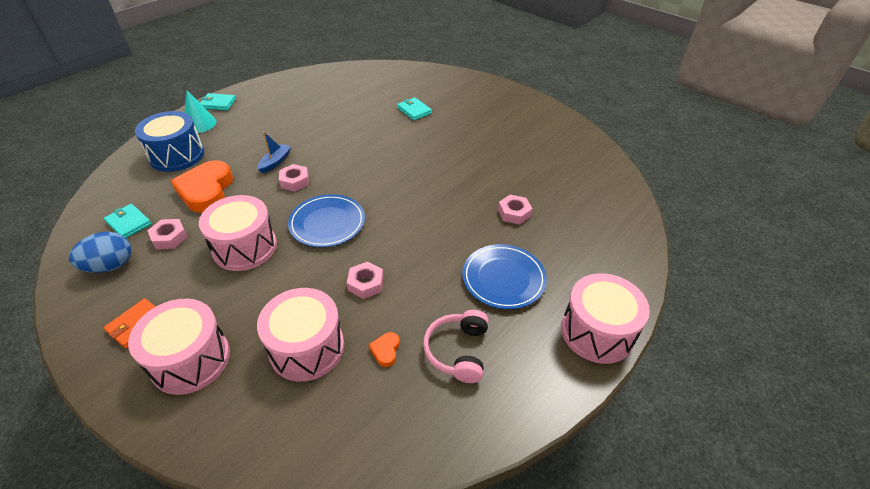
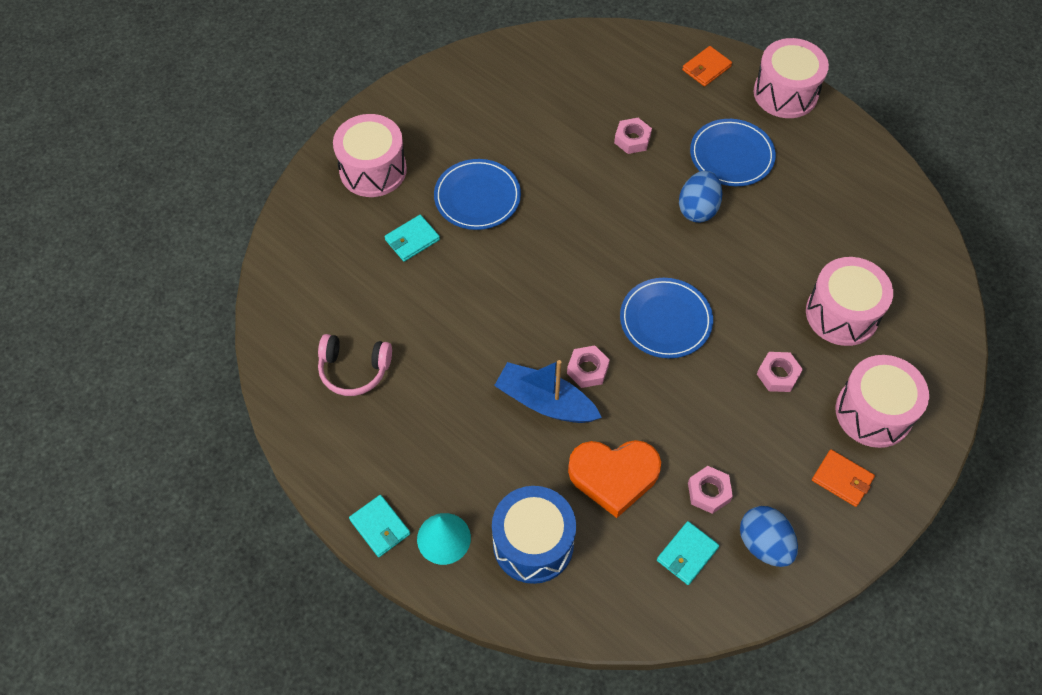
camera: 90 degrees left, 15 degrees up
(218, 104) = (380, 527): turquoise wallet -> turquoise wallet turned 45 degrees counterclockwise
(245, 247) = (715, 401): pink drum -> pink drum (373, 170)
(275, 162) = (545, 402): blue boat -> blue boat, size x1.72
(366, 283) = (754, 272): pink nut -> pink nut (778, 374)
(385, 350) = (833, 249): orange heart -> none
(439, 250) = (698, 209): none -> blue egg
(449, 135) = (477, 197): none -> blue plate
(458, 351) = (823, 194): pink headphones -> pink headphones (354, 370)
(614, 268) = (706, 68): none -> orange wallet

